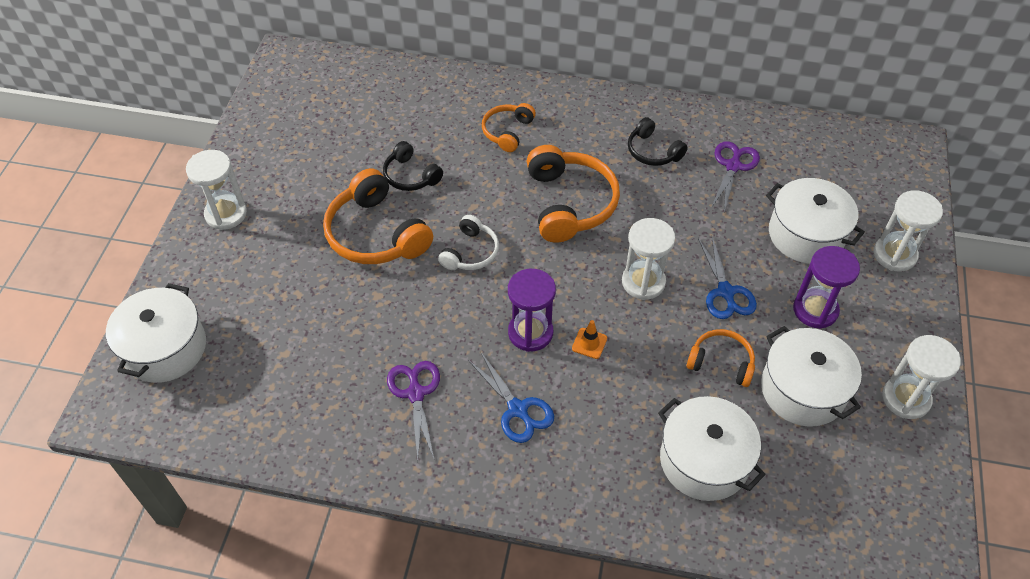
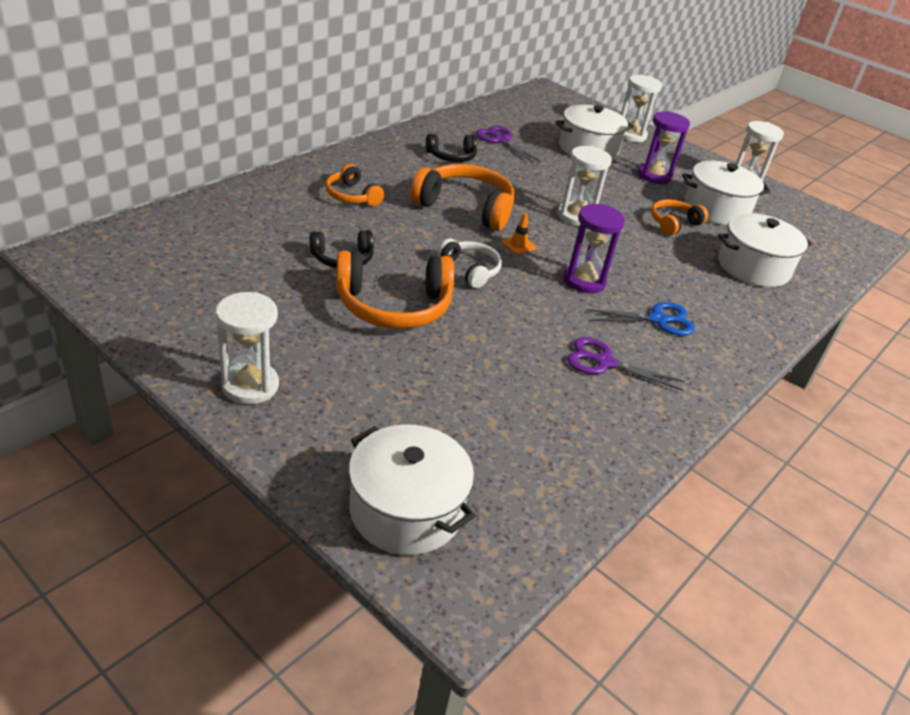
camera: 65 degrees left, 15 degrees down
(589, 343) = (616, 262): orange traffic cone -> orange traffic cone (518, 245)
(725, 292) = (613, 194): blue scissors -> none

